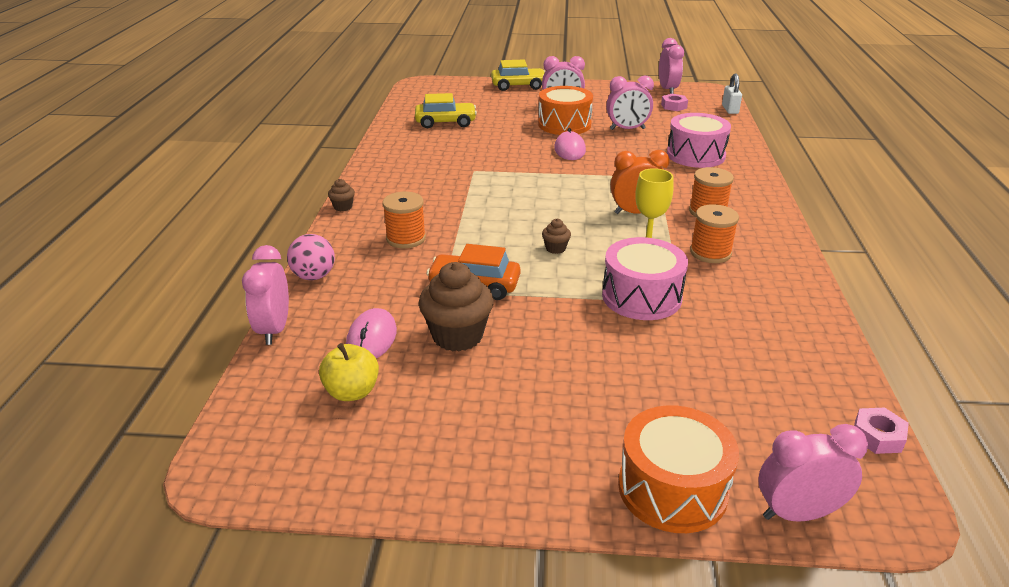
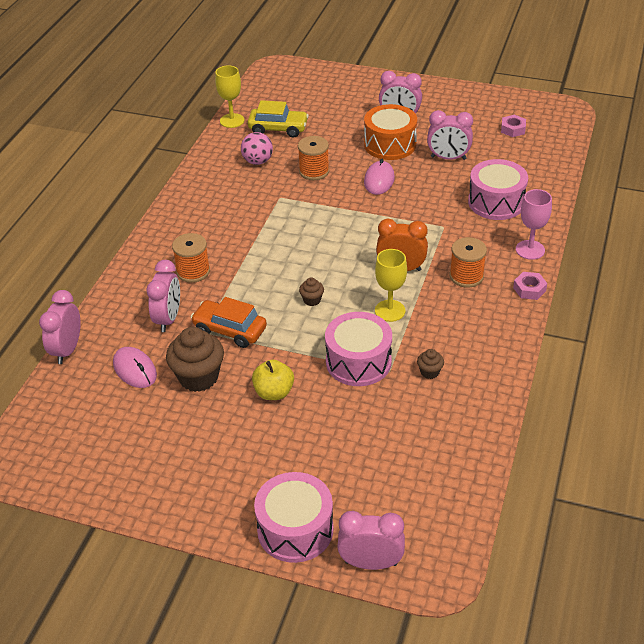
camera: 15 degrees right, 10 degrees up
(314, 276) = (109, 302): pink ball -> pink ball (257, 161)
(343, 207) = (153, 228): brown cupcake -> brown cupcake (429, 372)
(352, 392) = (107, 414): yellow apple -> yellow apple (274, 392)
(371, 338) = (135, 369): pink mouse -> pink mouse turned 60 degrees counterclockwise
(394, 120) = (232, 120): none -> yellow goblet
(518, 86) = (369, 81): yellow car -> none
(668, 89) = (520, 103): pink clock -> pink clock (168, 319)
(672, 489) = (295, 529): orange drum -> pink drum
(710, 253) = (441, 324): orange spool -> orange spool (314, 171)
(730, 109) = (568, 141): white padlock -> none
(755, 186) = (530, 250): none -> pink goblet
(877, 436) = (467, 517): pink nut -> pink nut (529, 289)

